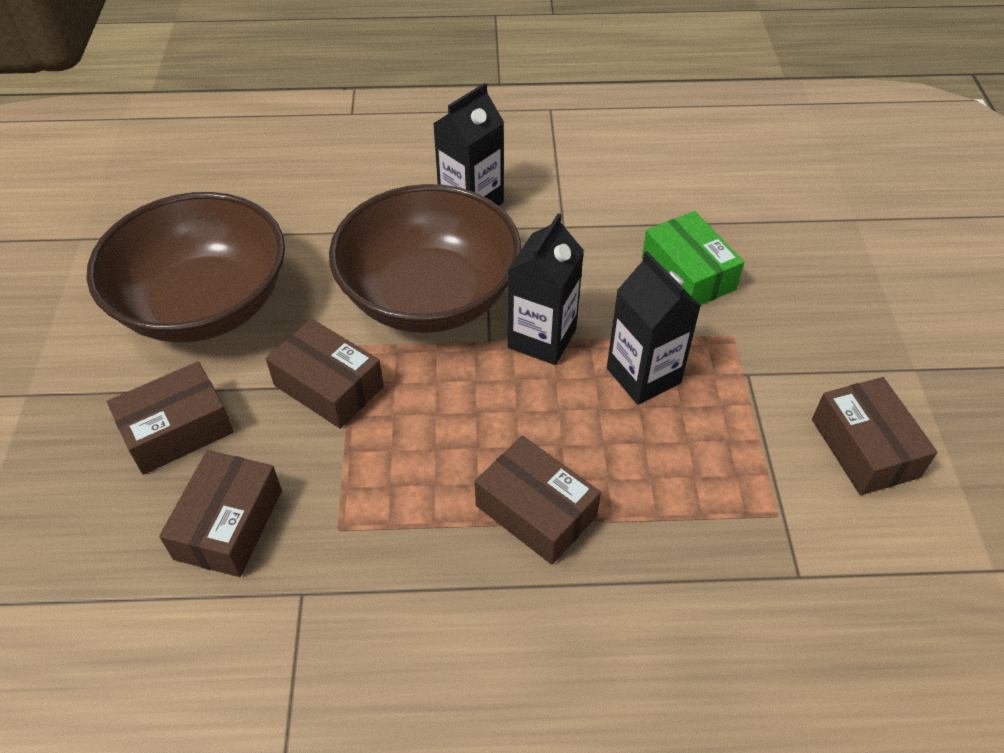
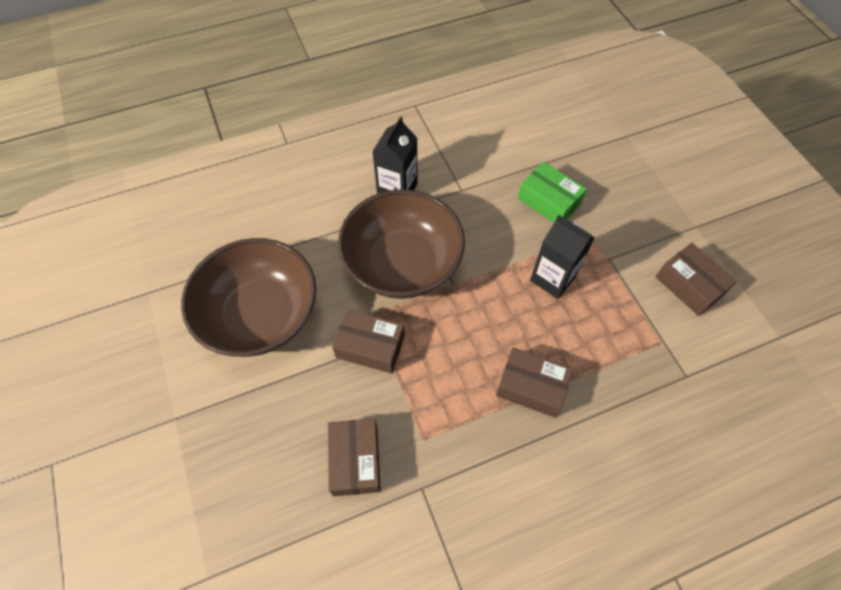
camera: 20 degrees left, 10 degrees up
(177, 430) = (289, 409): brown box -> none
(542, 338) = (484, 272): black carton -> none

